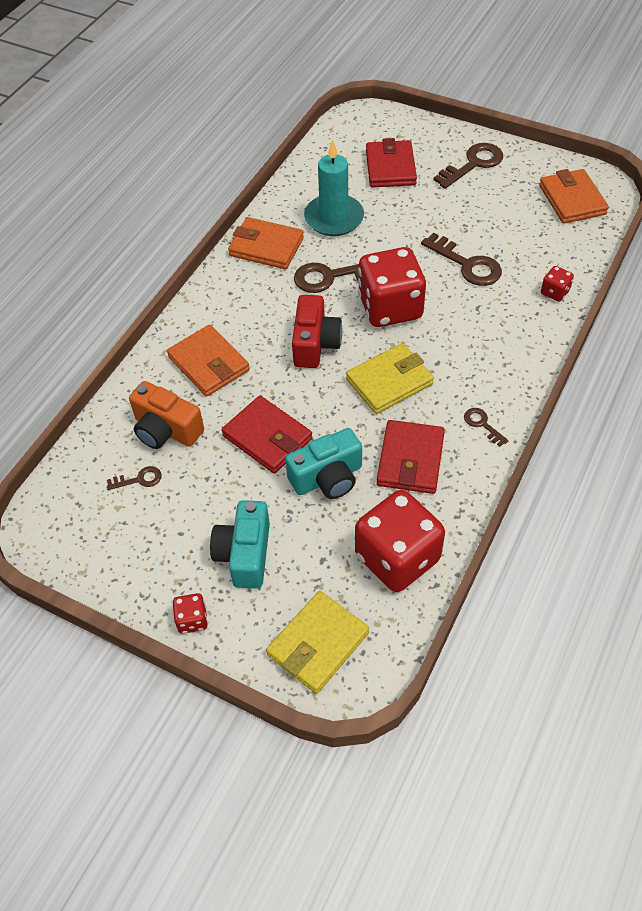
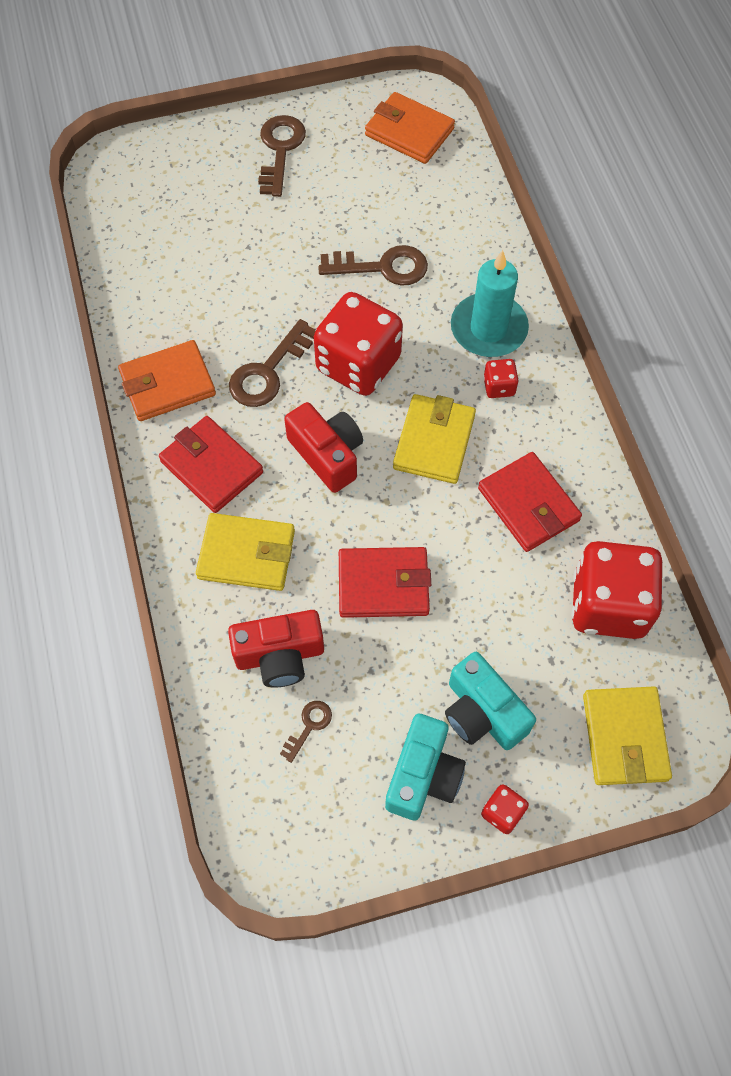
camera: 45 degrees left, 10 degrees up
(166, 430) = (280, 655): orange camera -> red camera
(209, 364) = (246, 554): orange wallet -> yellow wallet
(327, 478) = (477, 580): turquoise camera -> turquoise camera (423, 775)
(334, 218) = (203, 303): turquoise candle -> turquoise candle (488, 329)
(390, 167) = (202, 207): red wallet -> red wallet (211, 467)
(482, 424) = (553, 422): brown key -> none
(555, 292) = (486, 243): red dice -> red dice (499, 387)

